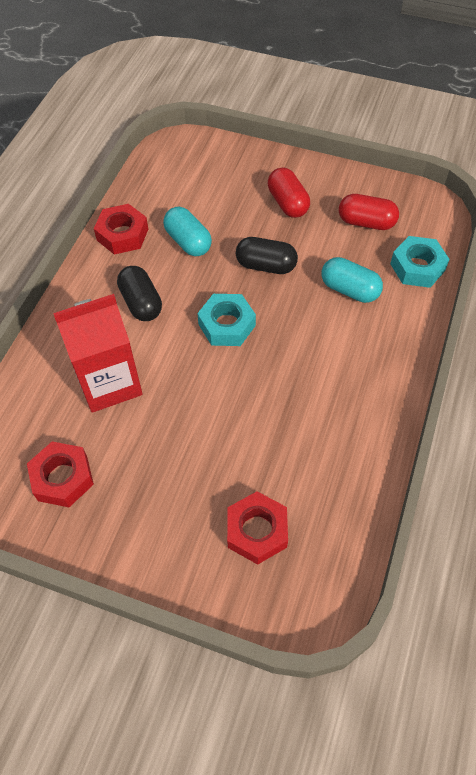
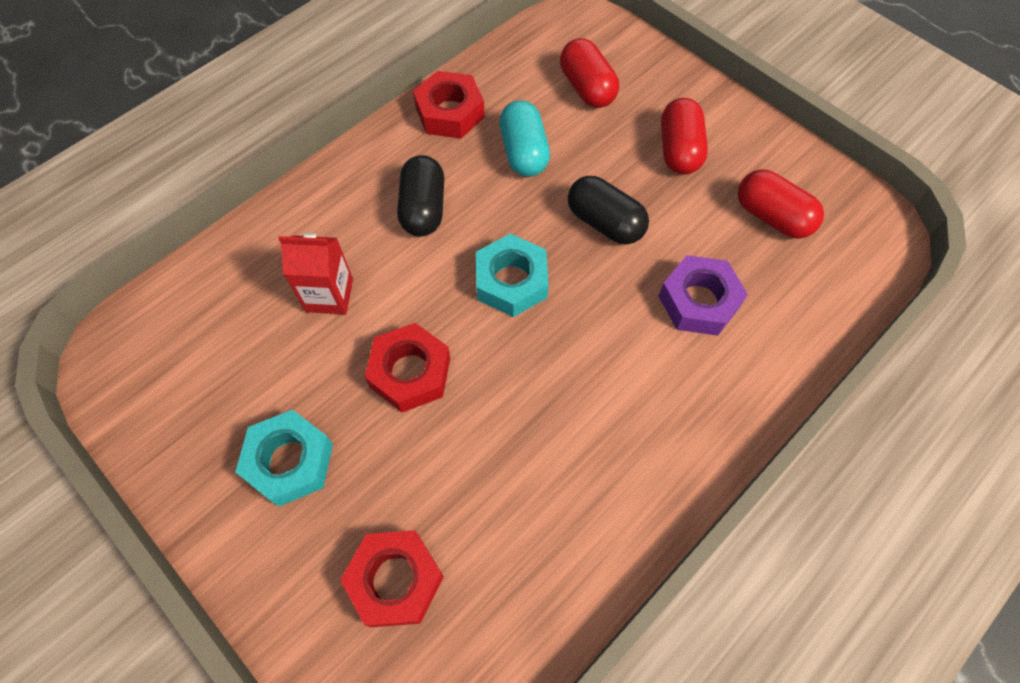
camera: 25 degrees right, 5 degrees up
(62, 478) = (209, 392): red nut -> red nut (410, 372)
(109, 383) = (329, 295): red carton -> red carton, size x0.58
(206, 185) = (587, 88): none -> red capsule
(349, 290) = (698, 301): turquoise capsule -> purple nut
(417, 267) = (812, 308): turquoise nut -> turquoise nut (290, 461)

